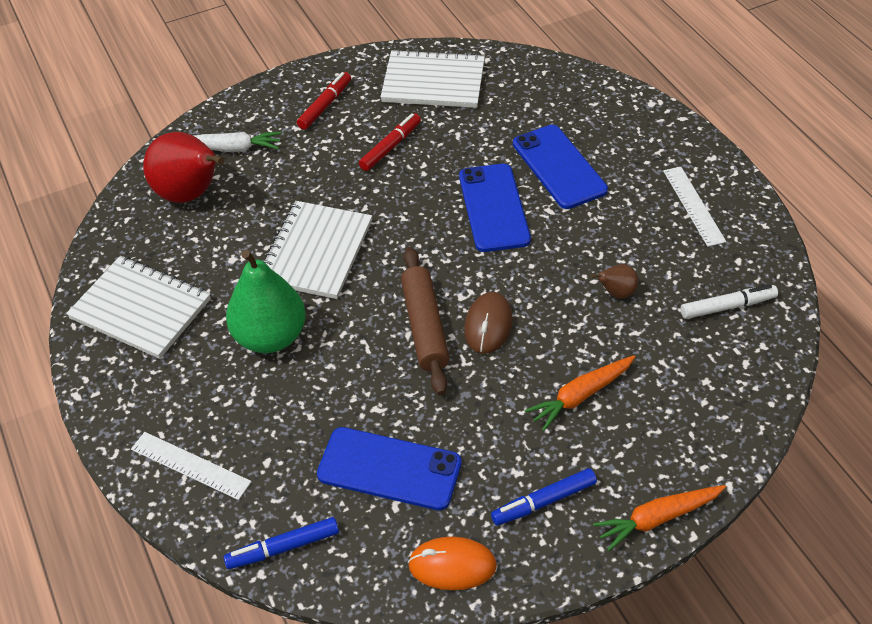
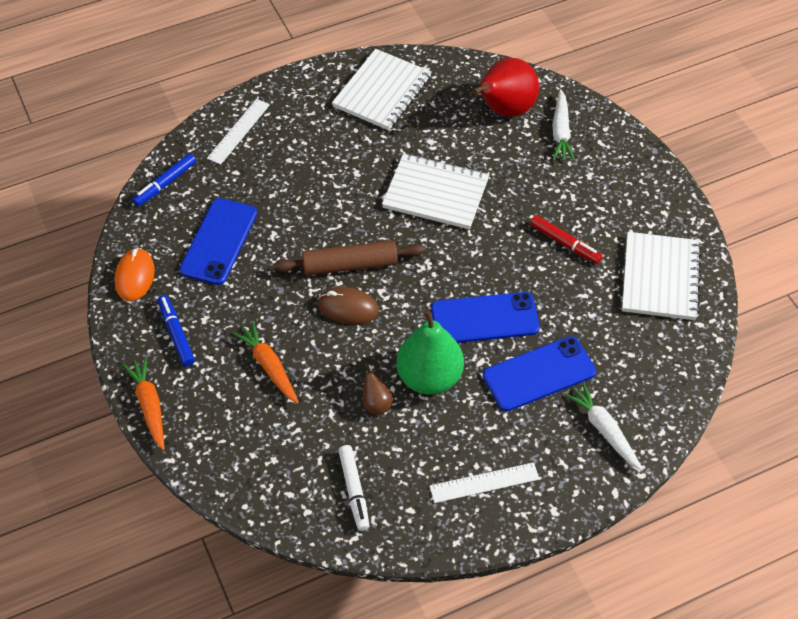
camera: 90 degrees right, 5 degrees up
(270, 337) = (348, 168): green pear -> green pear (429, 377)
(283, 548) = (165, 184): blue marker -> blue marker turned 120 degrees counterclockwise
(325, 105) = (621, 194): red marker -> none
(616, 123) = (604, 430): none -> white carrot

